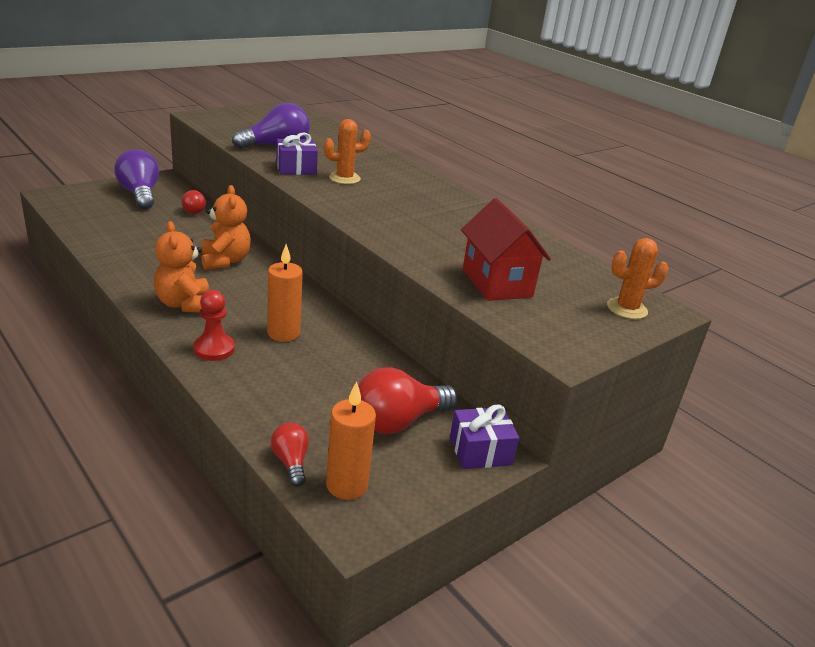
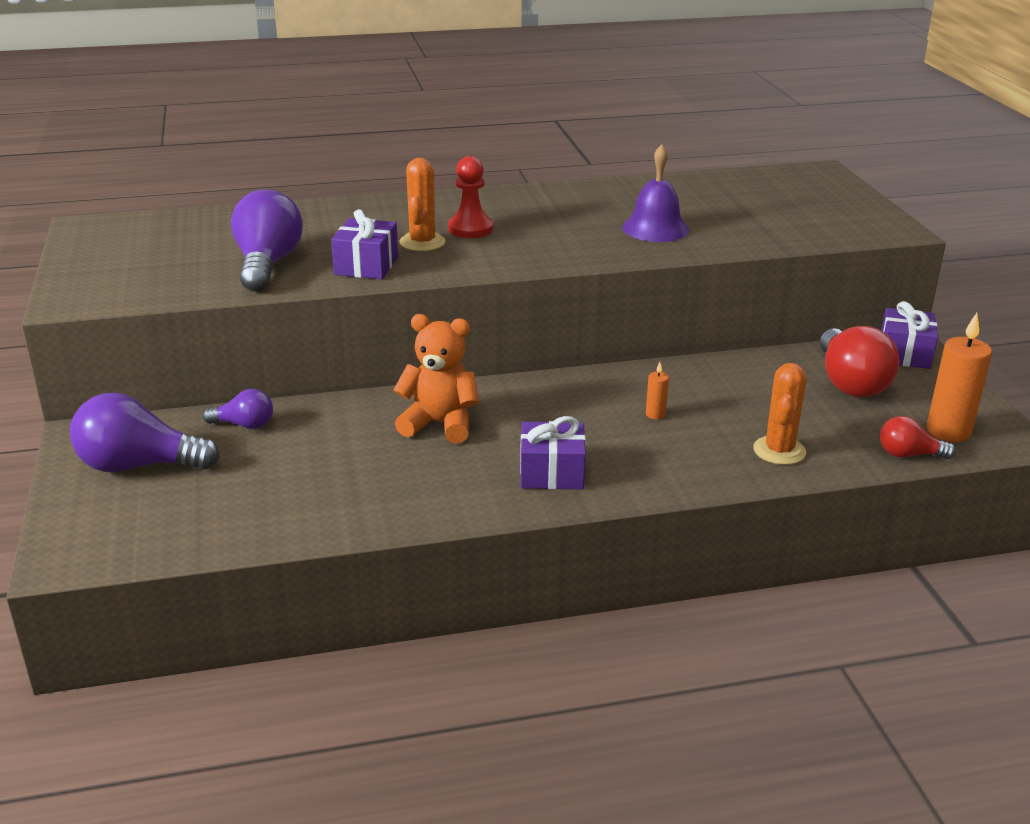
camera: 60 degrees left, 0 degrees up
(184, 304) = (552, 473): orange teddy bear -> purple gift
(193, 210) = (244, 425): red light bulb -> purple light bulb
(214, 349) = (675, 467): red pawn -> red pawn (470, 229)
(283, 333) = (655, 414): orange candle -> orange candle, size x0.47
(447, 247) = (655, 228): none -> purple bell
(497, 283) = (749, 224): red house -> none
(627, 309) = (814, 185): orange cactus -> orange cactus (779, 451)

